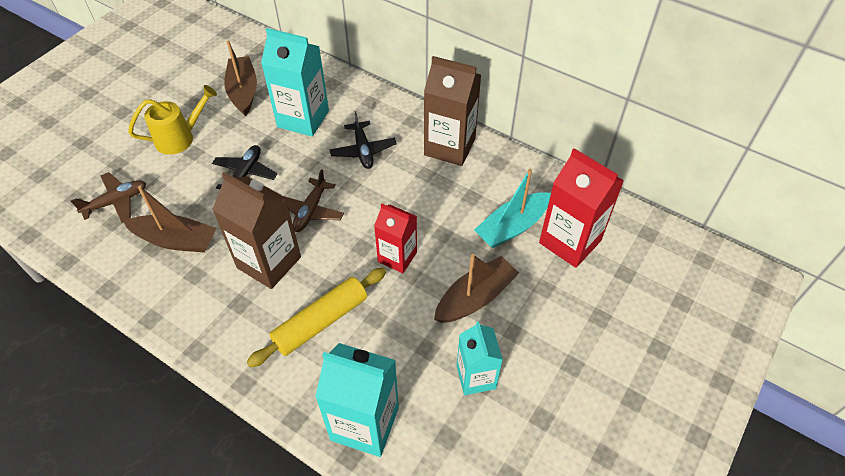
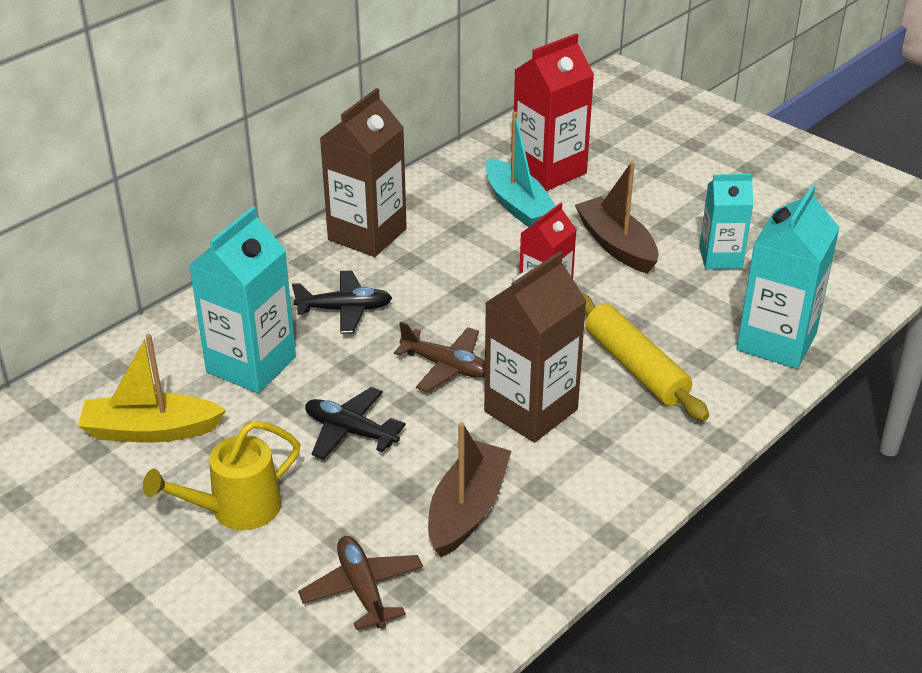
camera: 80 degrees left, 15 degrees down
(180, 138) = (235, 510): yellow watering can -> yellow watering can turned 105 degrees counterclockwise
(243, 91) = (150, 430): brown boat -> yellow boat

